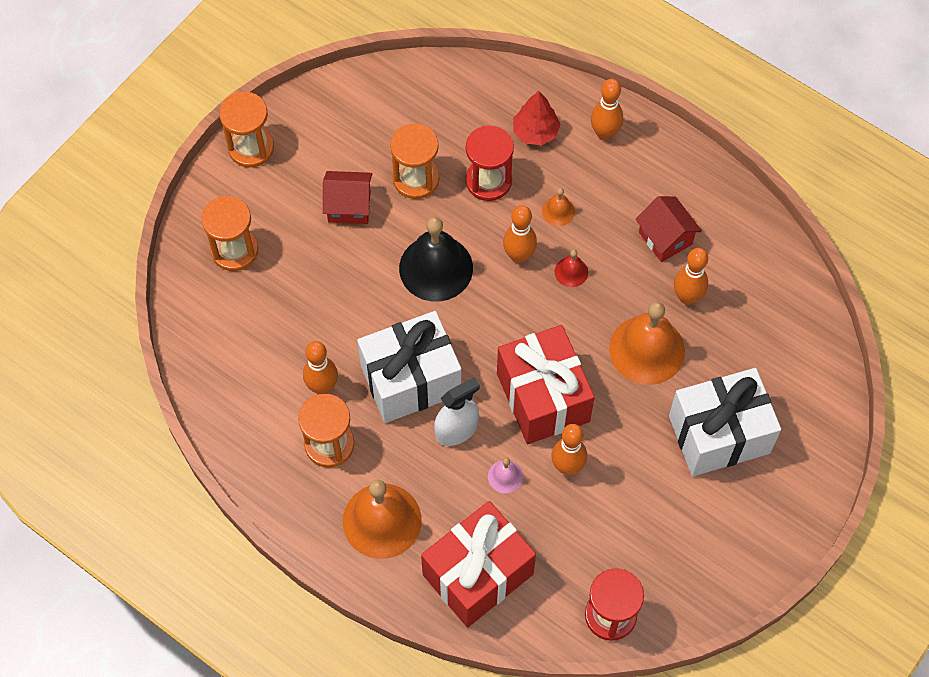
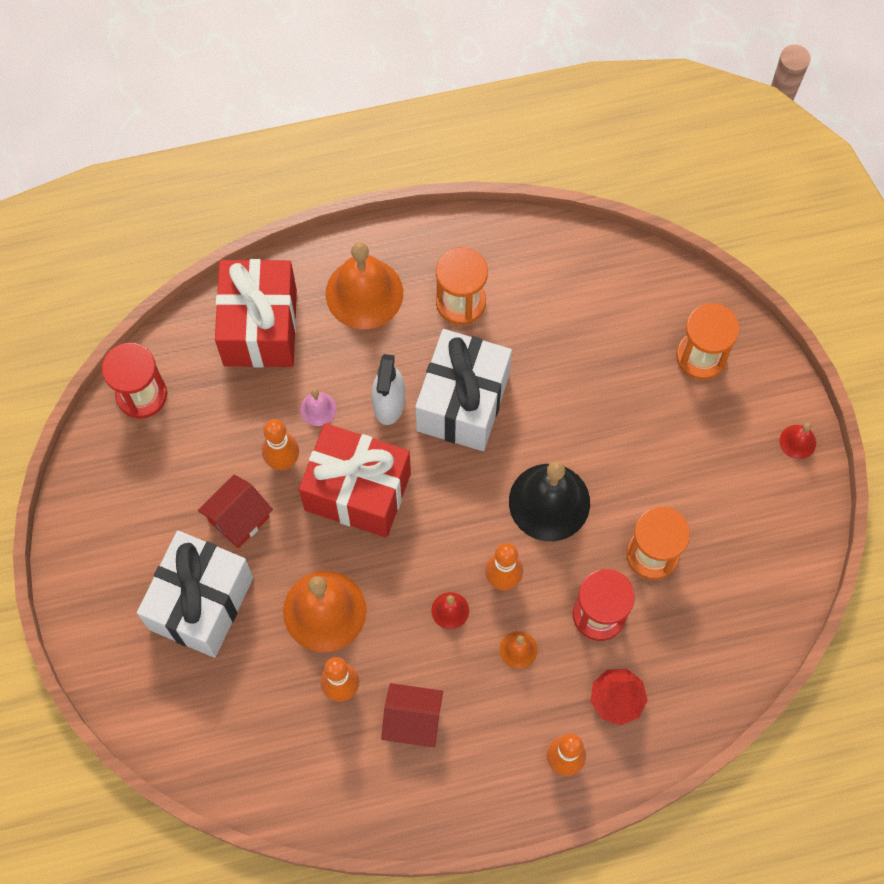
camera: 130 degrees right, 5 degrees up
(251, 148) = (797, 441): orange hourglass -> red bell
(322, 387) = (515, 333): orange bowling pin -> none
(349, 206) = (669, 478): red house -> red house (239, 519)

